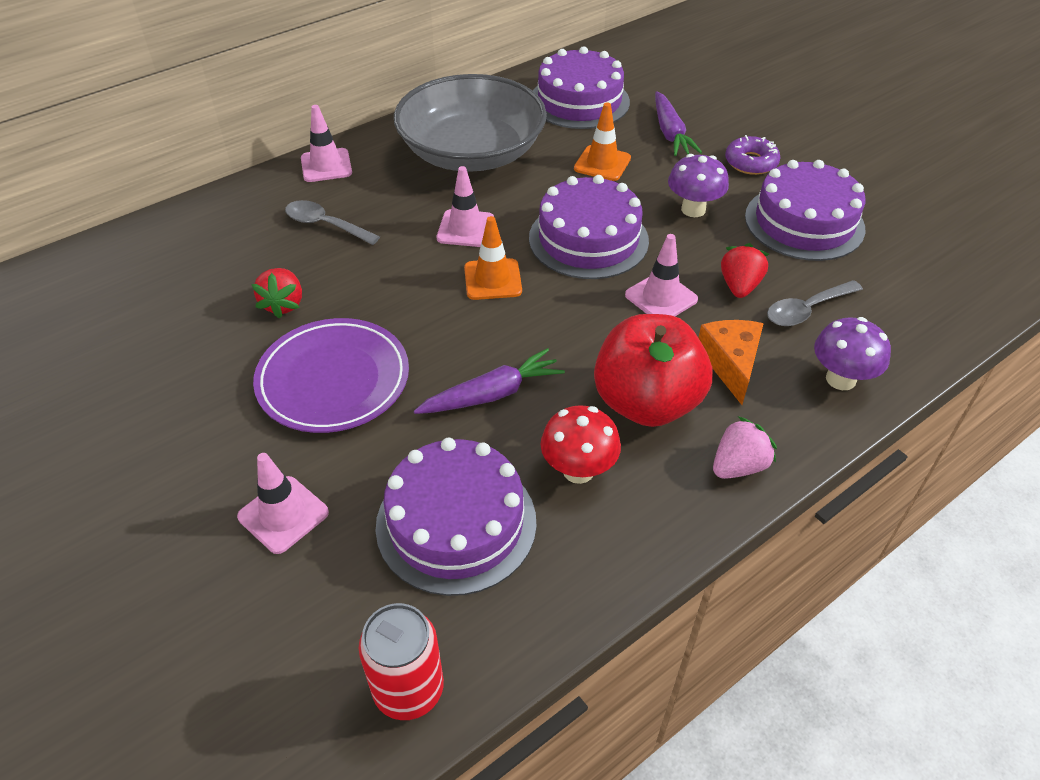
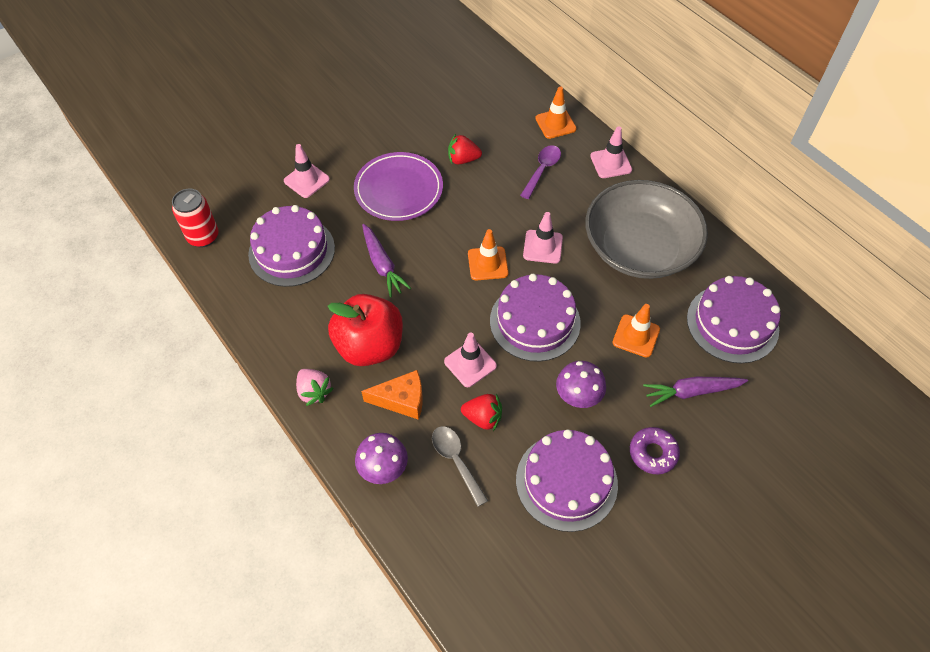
camera: 90 degrees right, 10 degrees up
(236, 209) = (555, 124): none -> orange traffic cone
(325, 225) = (542, 170): grey spoon -> purple spoon
(578, 470) = (320, 307): red mushroom -> none

